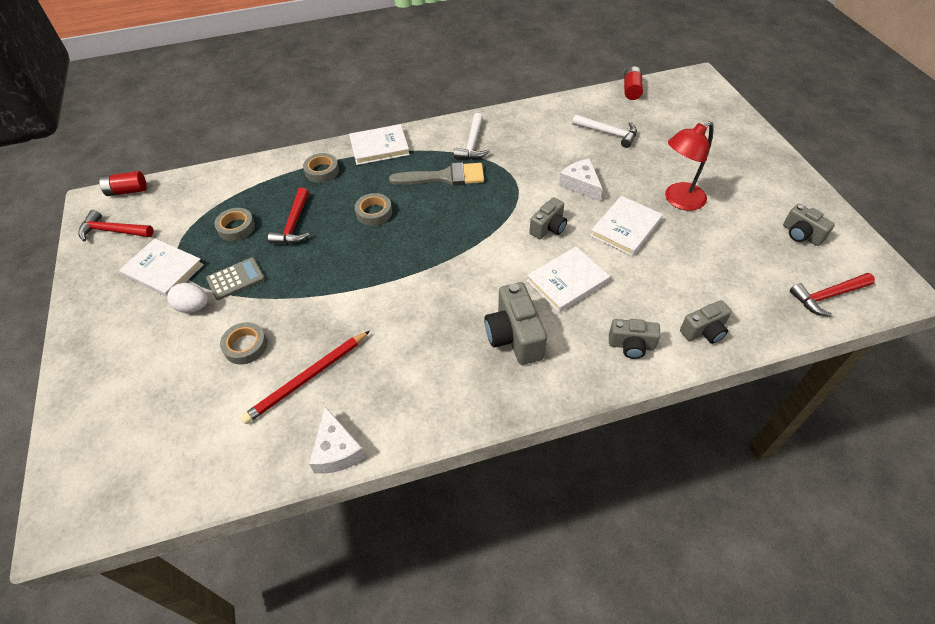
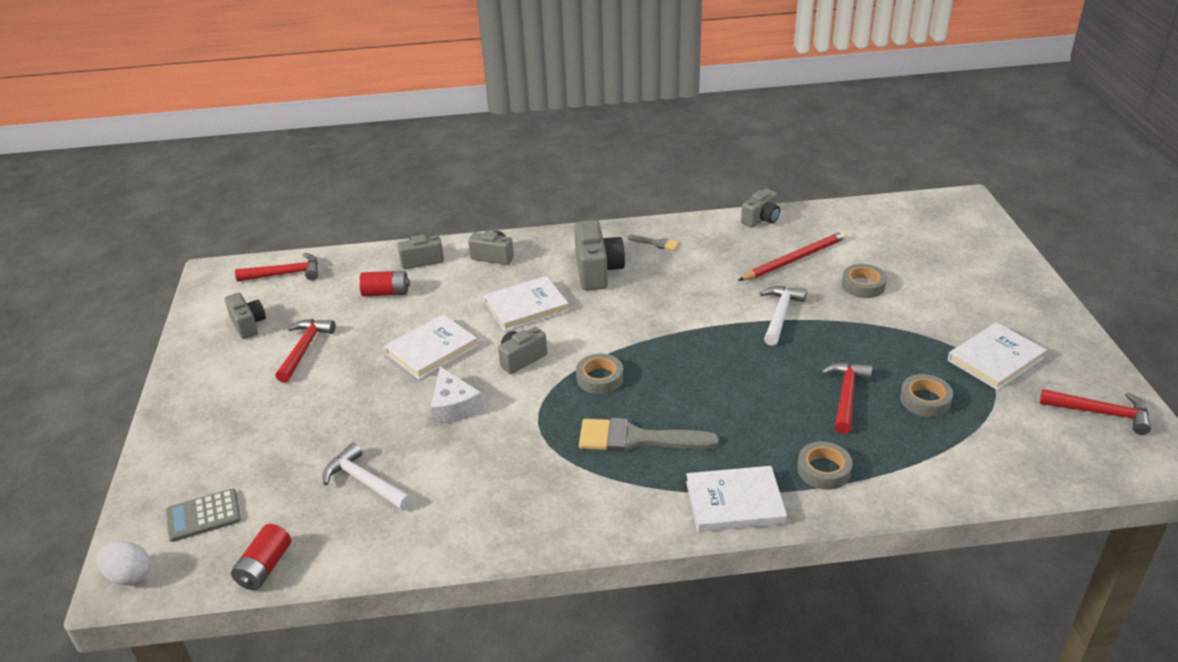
camera: 170 degrees left, 15 degrees down
(127, 191) = (1128, 472): red battery -> red battery (386, 293)
(163, 270) = (995, 359): white book -> white book turned 75 degrees counterclockwise
(193, 307) = (936, 321): white egg -> white egg (129, 576)
(236, 279) = (899, 342): grey calculator -> grey calculator (203, 516)
(337, 450) = (761, 219): white cheese -> grey camera
(374, 212) = (739, 399): grey tape -> grey tape (599, 378)
(460, 388) = (656, 243): none -> grey brush
(472, 144) = (582, 489): white hammer -> white hammer (780, 315)
(678, 200) = (346, 373): red lamp -> none
(730, 217) = (304, 349): none -> red hammer

